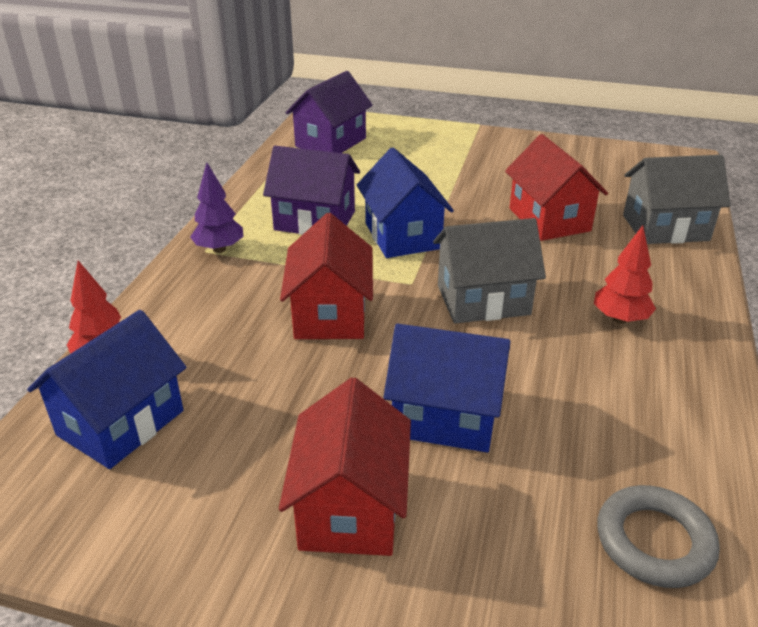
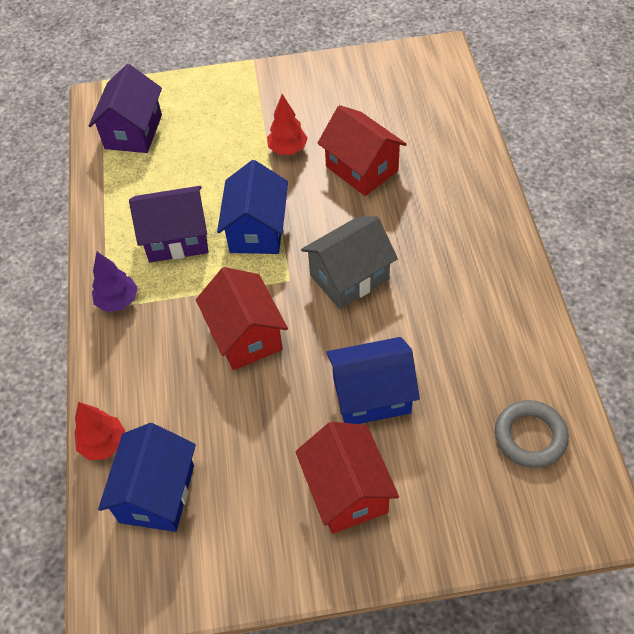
camera: 20 degrees left, 20 degrees up
(403, 236) = (257, 230): blue house -> blue house turned 45 degrees clockwise
(620, 319) = (450, 259): red tree -> red tree (288, 149)
(665, 228) = (451, 146): grey house -> none

